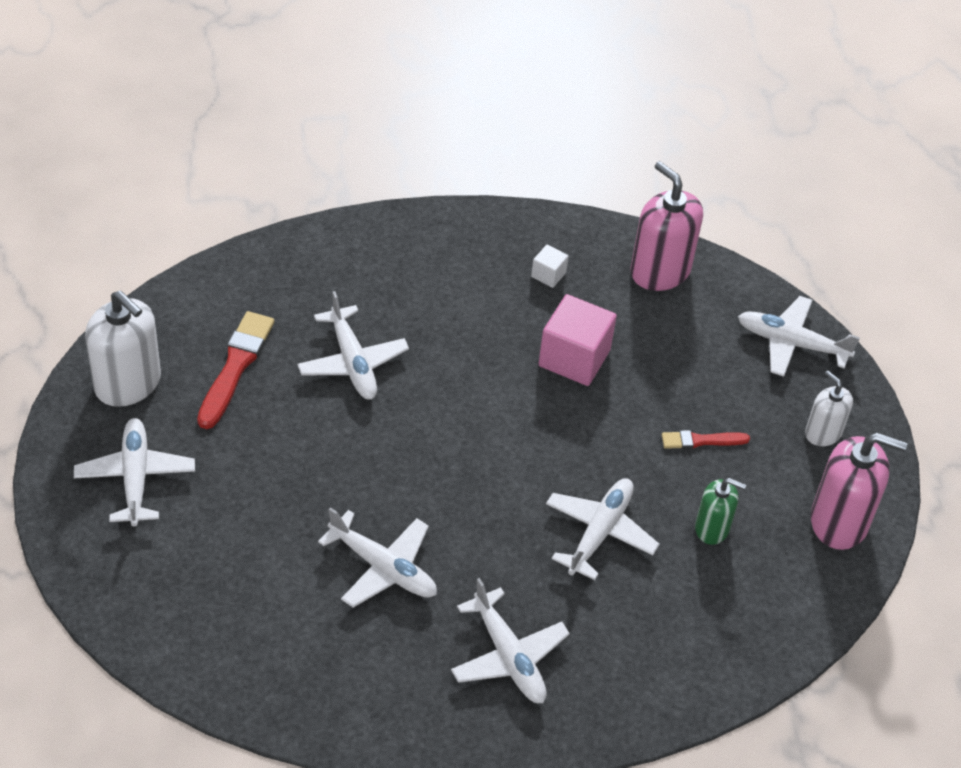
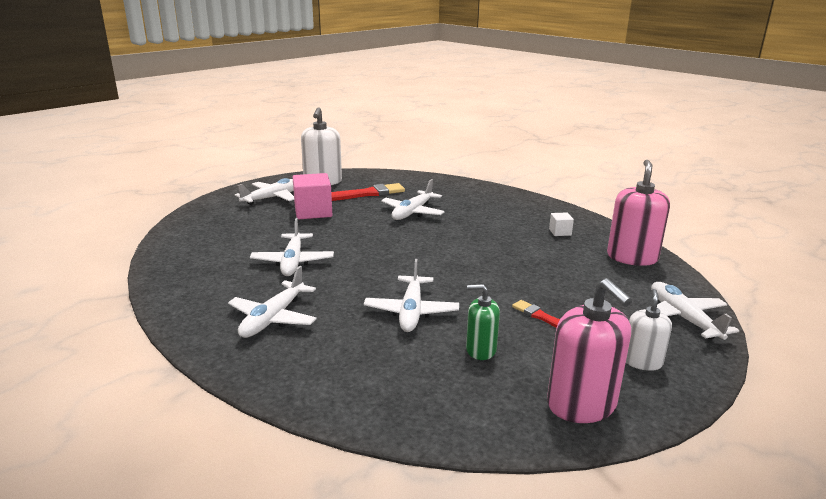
camera: 55 degrees right, 25 degrees down
(574, 358) = (521, 258): pink cube -> pink cube (313, 212)
(599, 532) = (411, 311): white plane -> white plane turned 105 degrees clockwise
(712, 528) = (481, 350): green soap dispenser -> green soap dispenser turned 120 degrees clockwise

